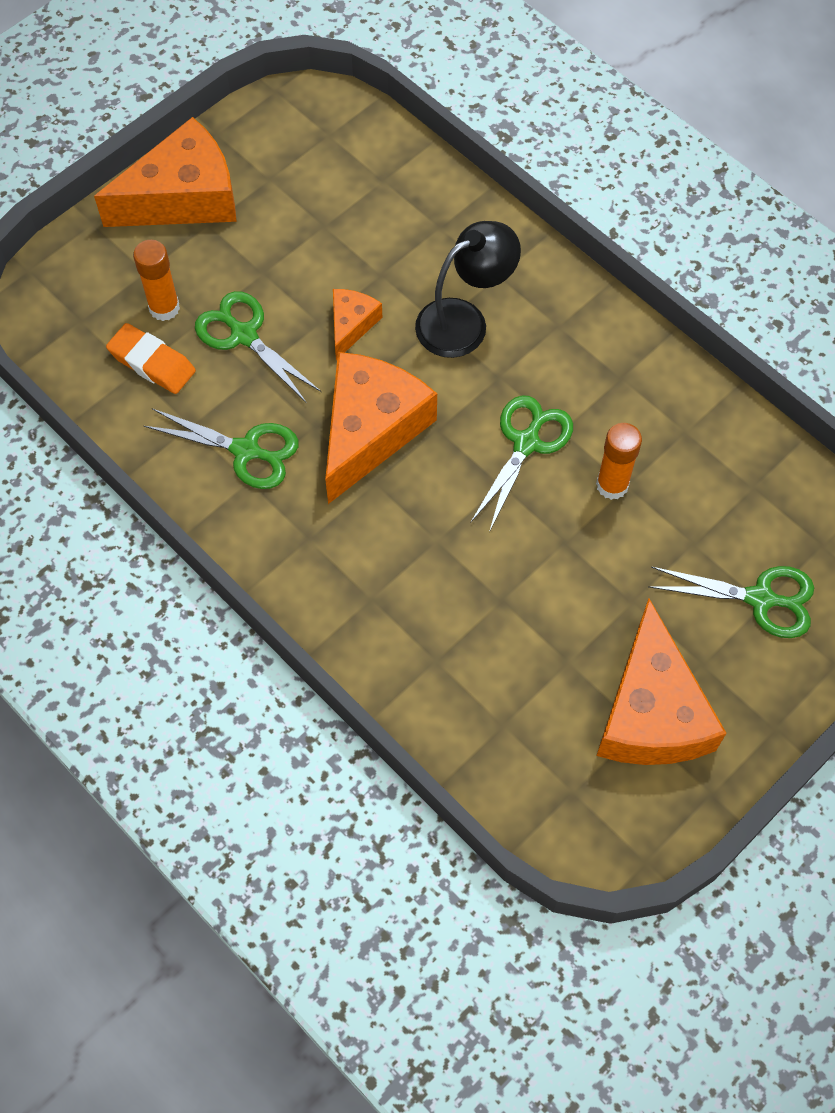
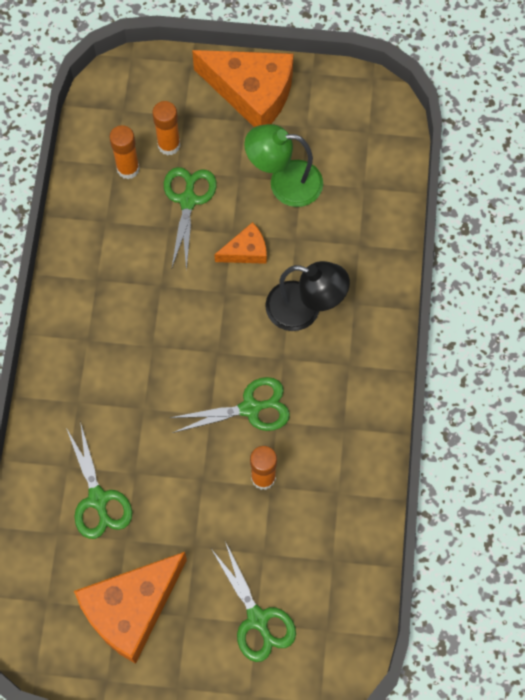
camera: 50 degrees right, 5 degrees up
(152, 363) = (128, 169): orange eraser -> orange glue stick
(246, 451) = (114, 263): green scissors -> green scissors (98, 499)
(310, 240) = (284, 183): none -> green lamp
(370, 430) = (185, 317): orange cheese -> none

